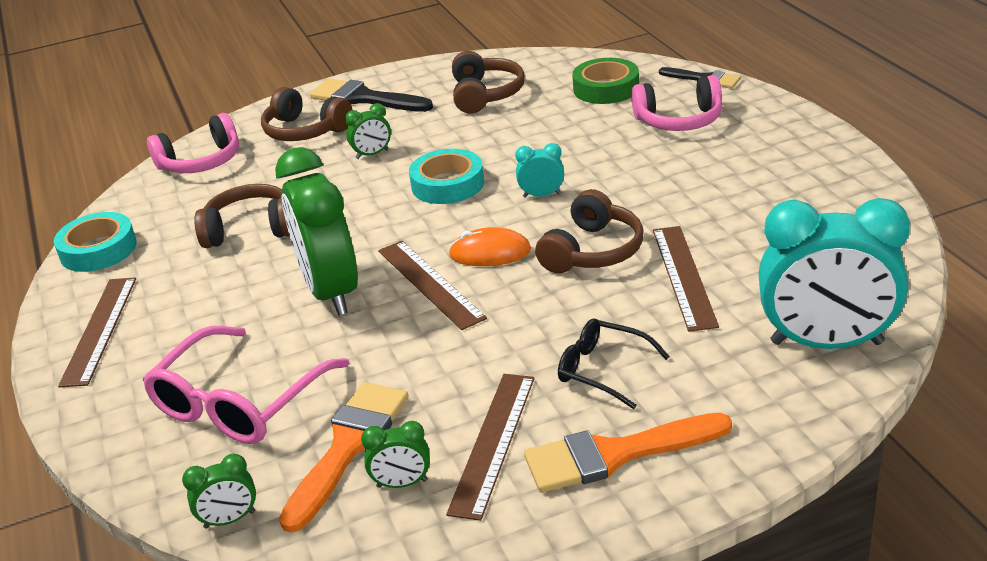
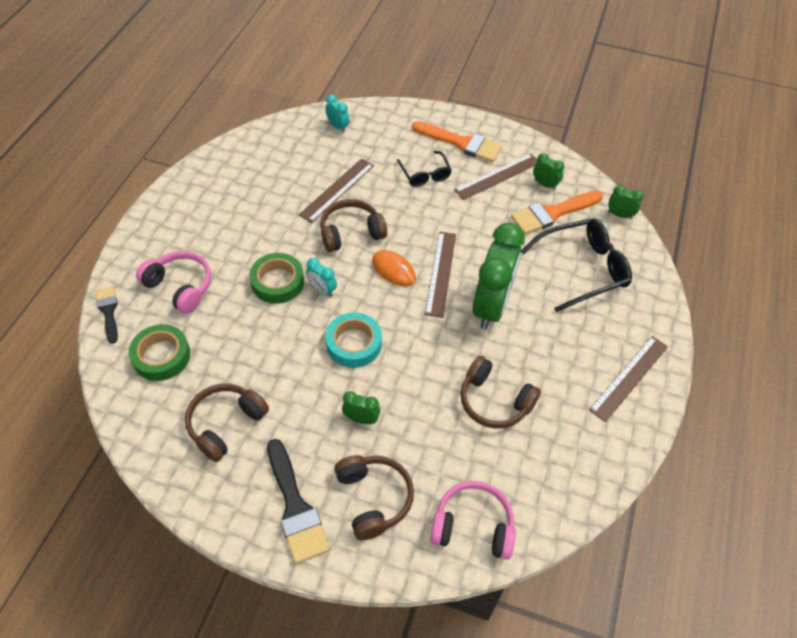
camera: 145 degrees left, 20 degrees up
(98, 250) = (599, 466): turquoise tape -> none
(240, 401) = (582, 269): pink glasses -> black glasses
(596, 174) = (277, 282): none -> green tape
(826, 343) = (338, 127): turquoise clock -> turquoise clock, size x0.43

